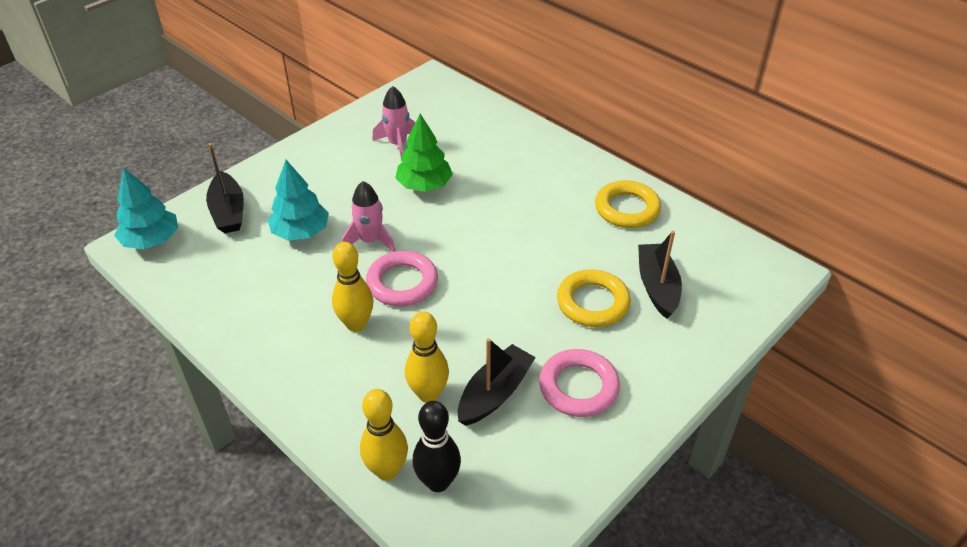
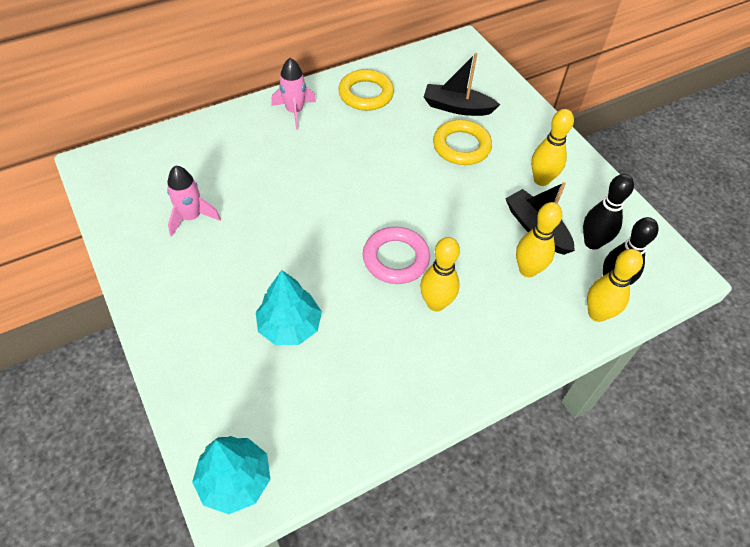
camera: 75 degrees left, 10 degrees up
(228, 211) = (222, 390): black boat -> none
(370, 241) = (330, 270): pink rocket -> pink rocket (295, 112)
(424, 185) = (268, 211): green tree -> none
(497, 454) = (592, 242): none -> black bowling pin
(578, 387) = (541, 180): pink ring -> yellow bowling pin

